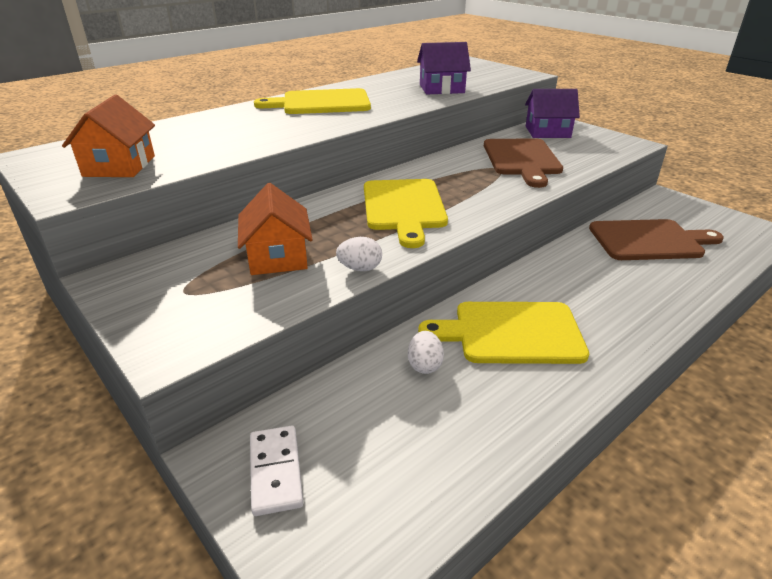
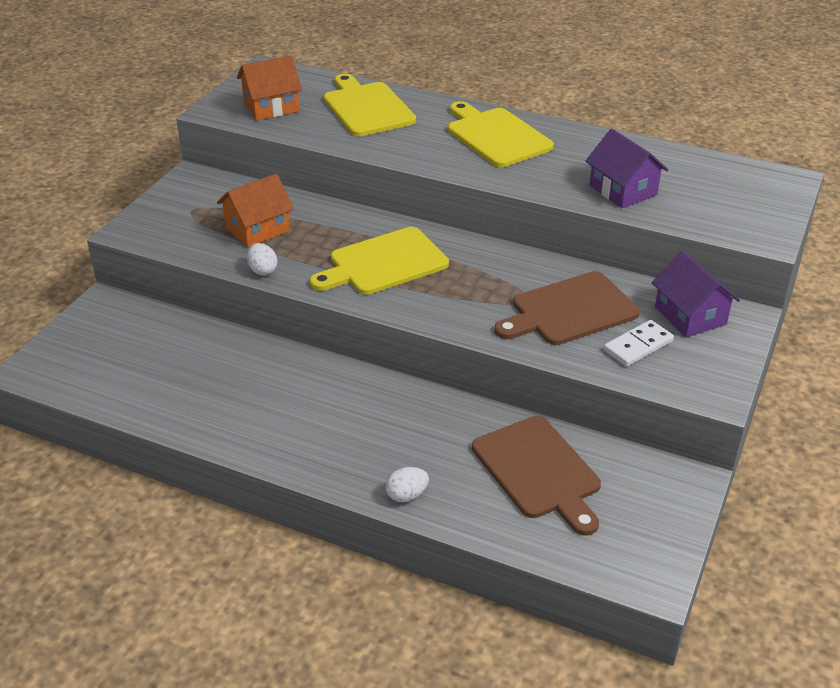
camera: 65 degrees right, 5 degrees up
(276, 471) = (99, 326): white domino -> white domino (638, 346)
(424, 365) = (226, 359): white egg -> white egg (407, 495)
(511, 333) = (293, 395): yellow cutting board -> yellow cutting board (367, 107)

